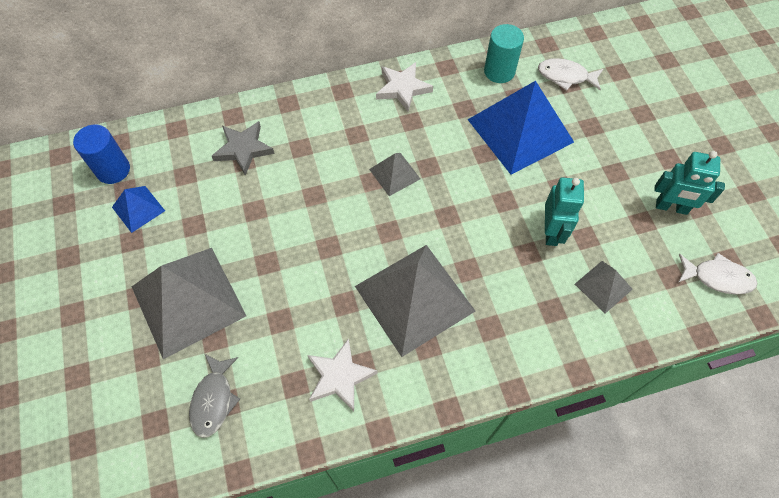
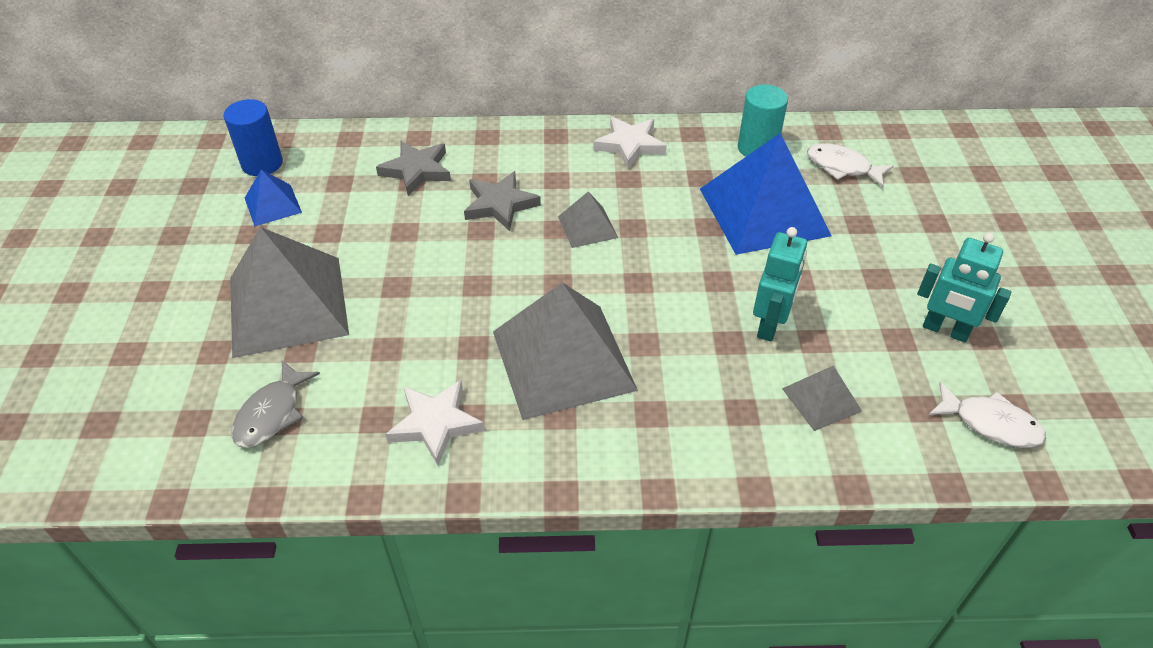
camera: 15 degrees right, 15 degrees down
(321, 167) = (500, 204): none -> grey star

